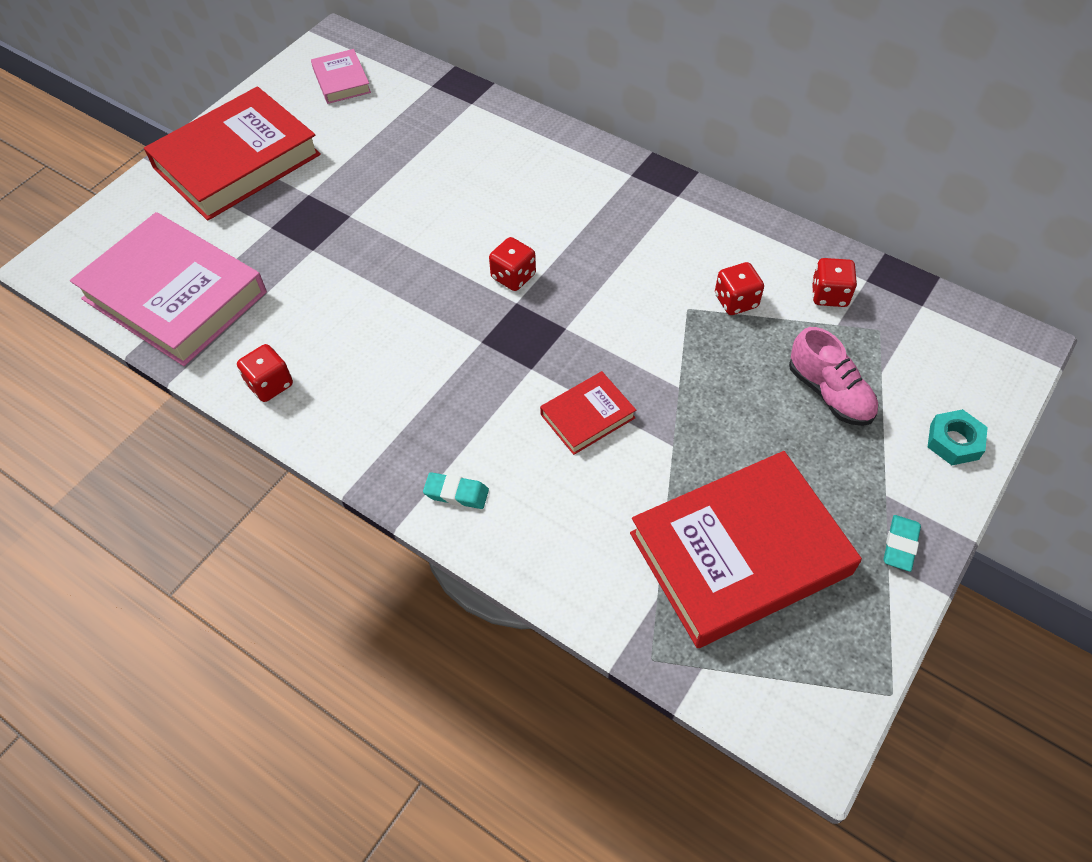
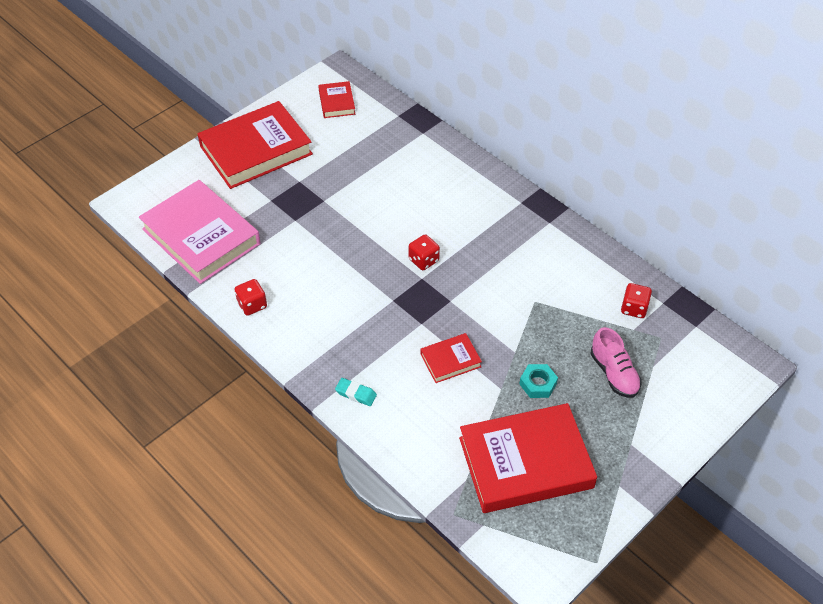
camera: 10 degrees right, 5 degrees down
(341, 81) = (336, 102): pink book -> red book
(736, 301) = (569, 302): red dice -> none
(900, 545) = (630, 476): turquoise eraser -> none
(954, 441) = (687, 419): turquoise nut -> turquoise nut (538, 384)

